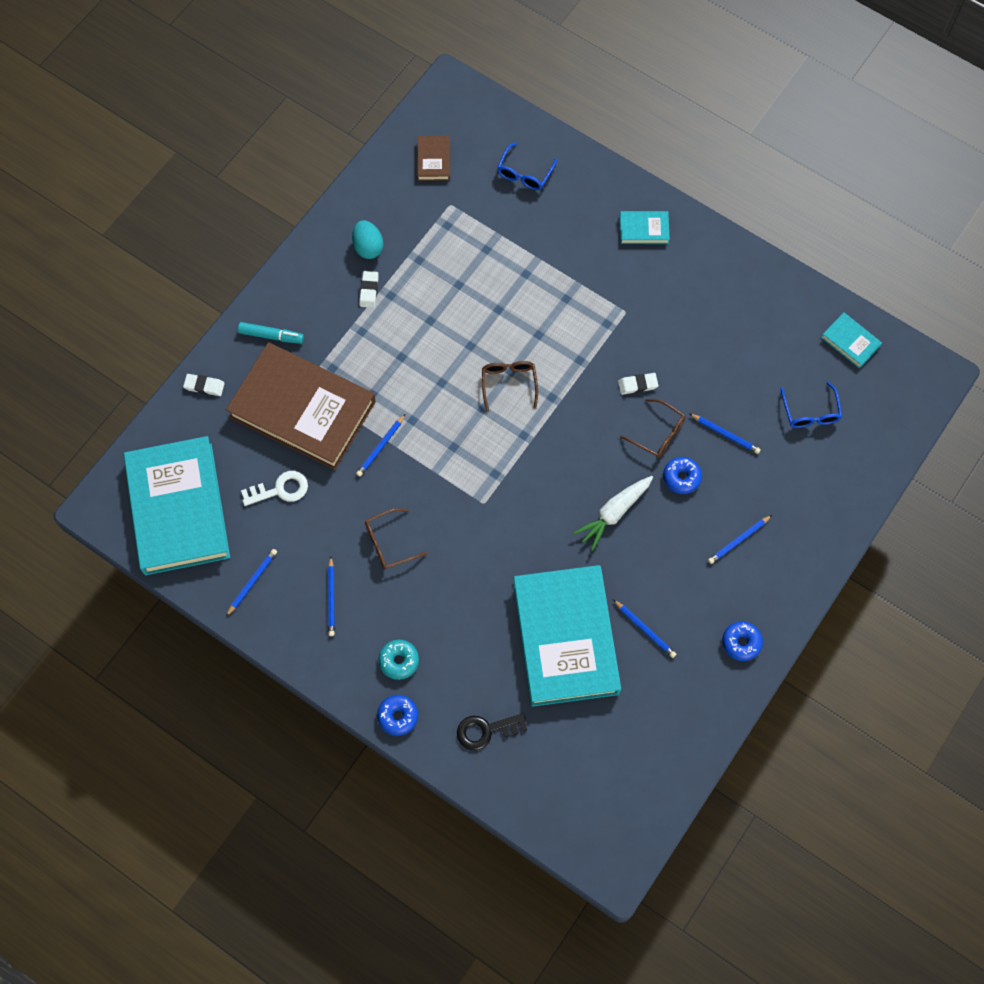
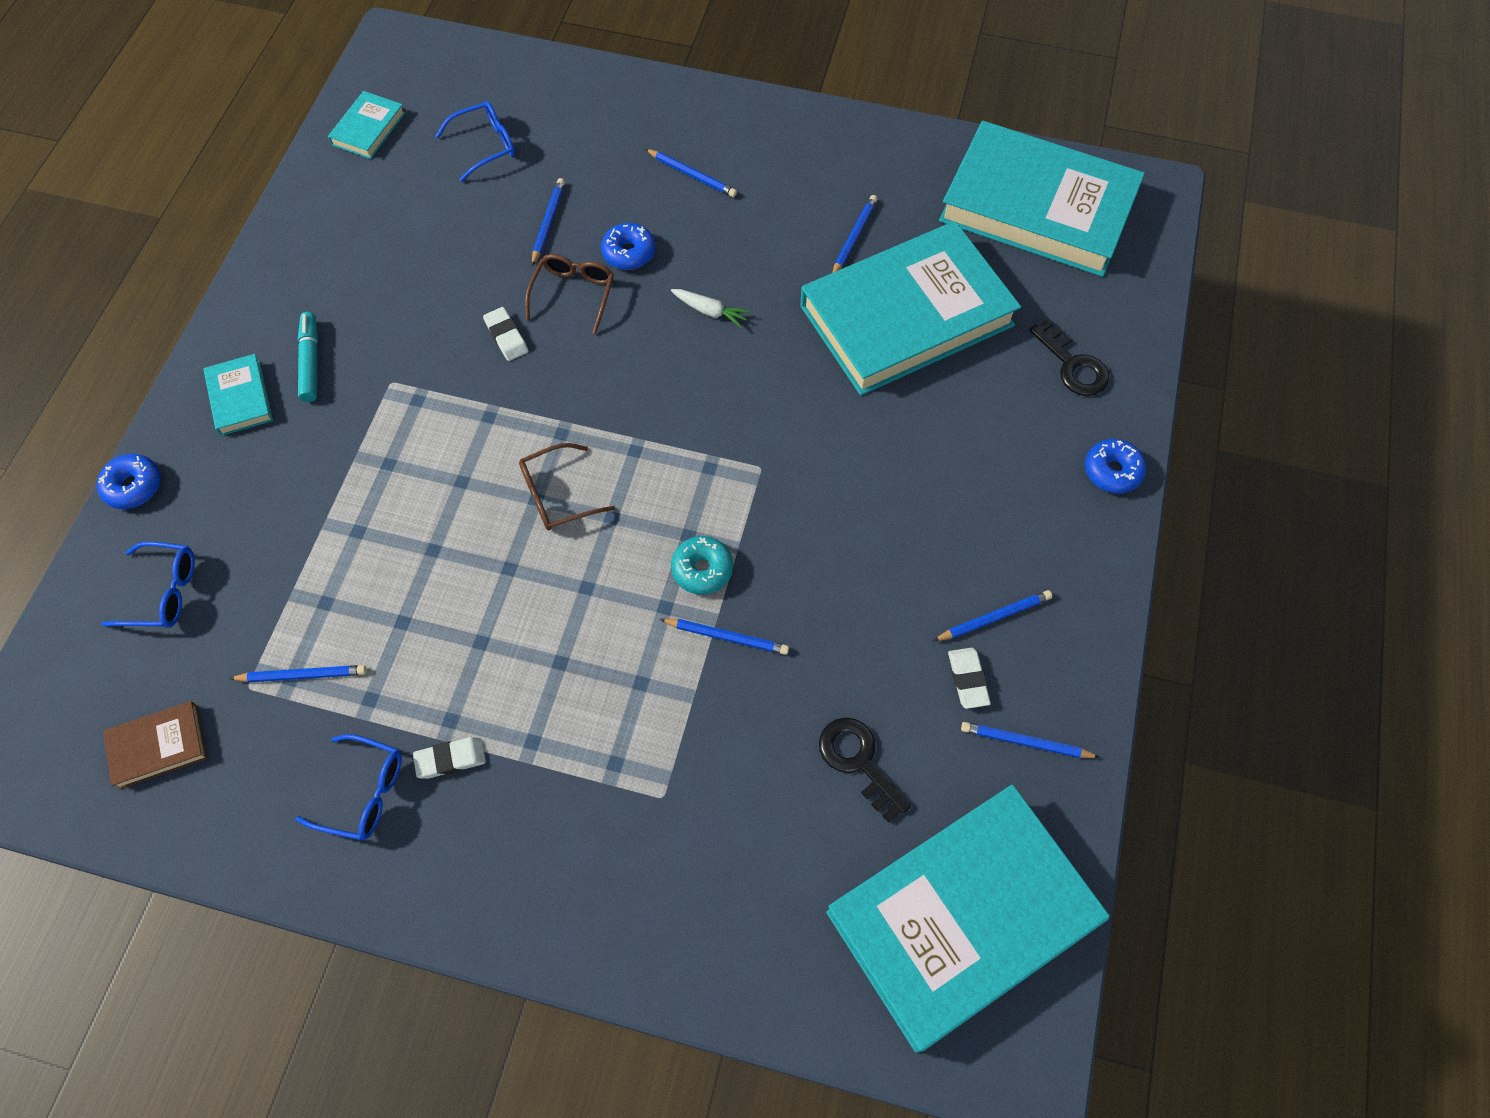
camera: 110 degrees left, 5 degrees down
(204, 386) = (723, 974): white eraser -> white eraser (967, 679)
(271, 335) = (586, 893): turquoise marker -> turquoise marker (311, 362)
(280, 489) = (858, 761): white key -> black key
(302, 409) = (706, 782): brown book -> none
(368, 247) = (364, 793): turquoise egg -> blue glasses
(389, 543) = (874, 570): brown glasses -> none
(399, 661) = (1038, 496): turquoise donut -> turquoise donut (702, 569)
(446, 231) = (302, 675): none -> blue pencil
(614, 513) = (710, 311): white carrot -> white carrot, size x0.59
(628, 772) = (1038, 207): none -> turquoise book
(741, 643) = (823, 142): blue donut -> blue donut (134, 486)

